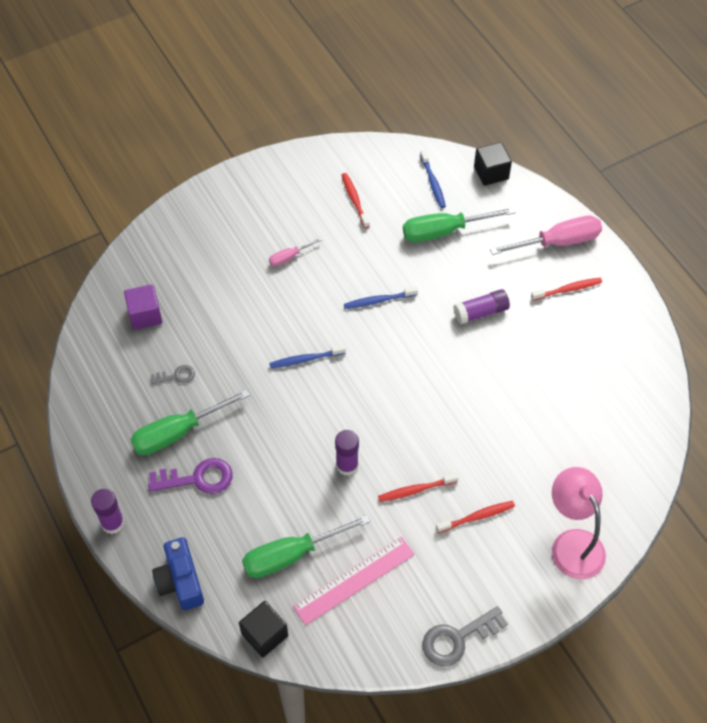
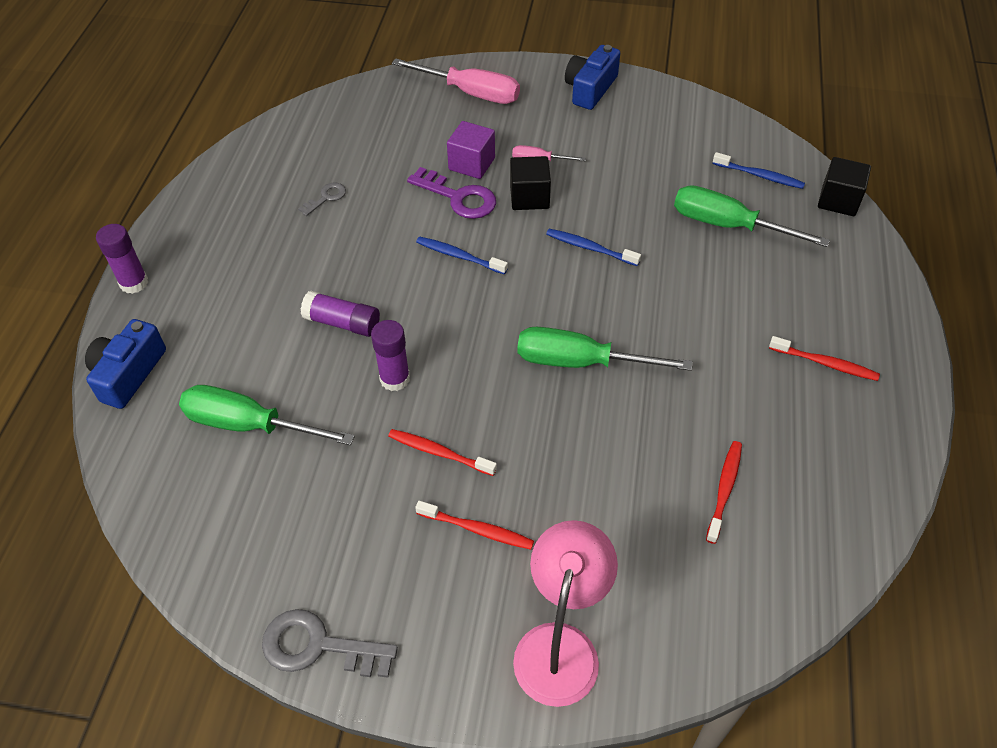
camera: 40 degrees right, 5 degrees down
(145, 315) = (355, 134): purple cube -> purple cube (471, 164)
(176, 376) = (326, 198): grey key -> grey key turned 75 degrees counterclockwise
(177, 433) = (273, 245): green screwdriver -> green screwdriver (580, 362)
(197, 478) = (245, 295): purple key -> purple key (458, 197)
(264, 634) = (141, 482): black cube -> black cube (529, 197)
(271, 179) = (590, 89): none -> blue camera
(354, 200) = (657, 147): red toothbrush -> red toothbrush (724, 490)
(354, 580) = (280, 496): pink ruler -> none
(433, 183) = (760, 176): blue toothbrush -> blue toothbrush turned 90 degrees counterclockwise
(481, 312) = (693, 324): purple glue stick -> purple glue stick (342, 323)
(558, 242) = (858, 309): pink screwdriver -> pink screwdriver (471, 93)

